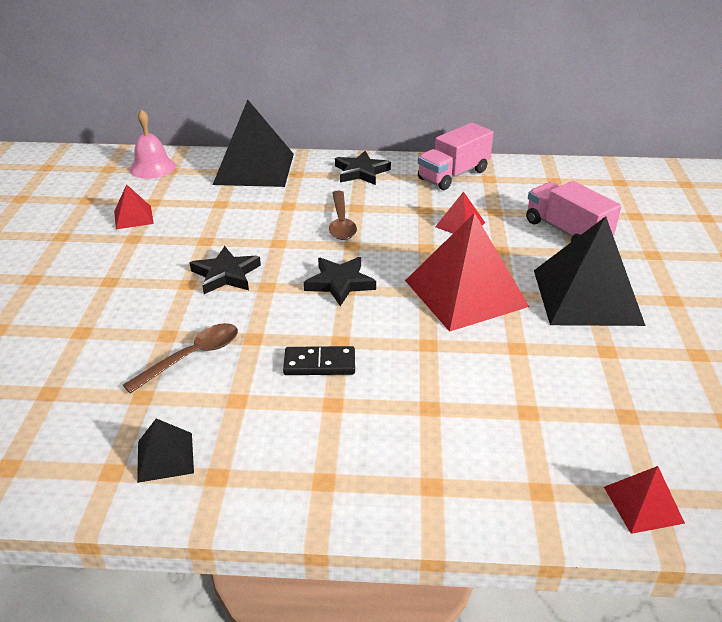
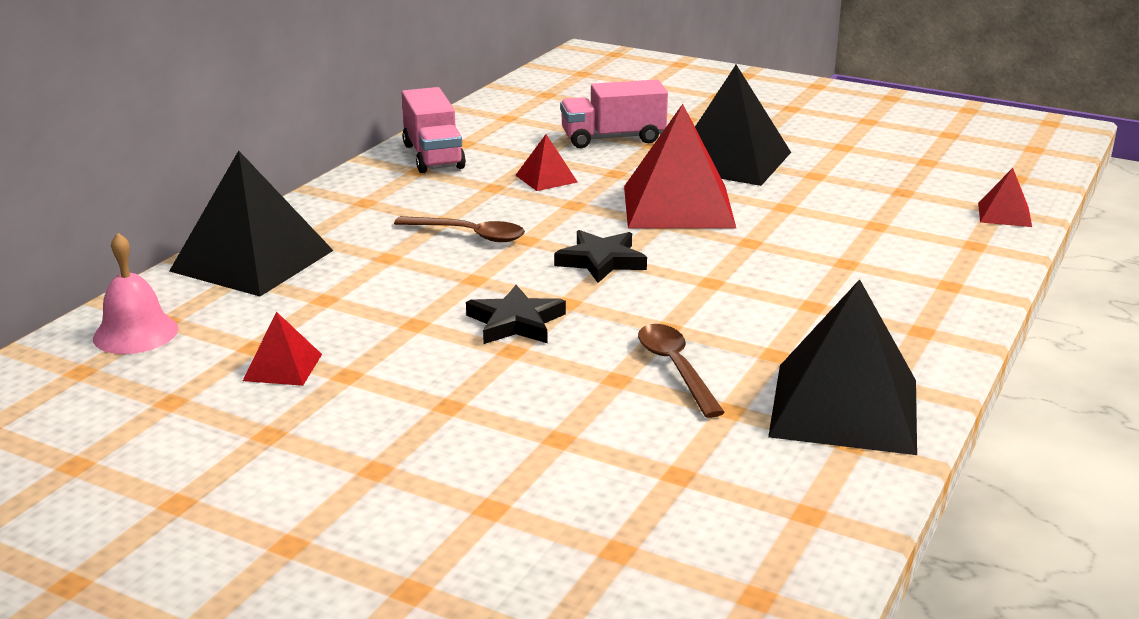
camera: 65 degrees left, 10 degrees down
(165, 457) = (845, 407): black pyramid -> black pyramid, size x2.15
(319, 363) = (742, 299): black domino -> none
(361, 172) = (358, 200): black star -> none

